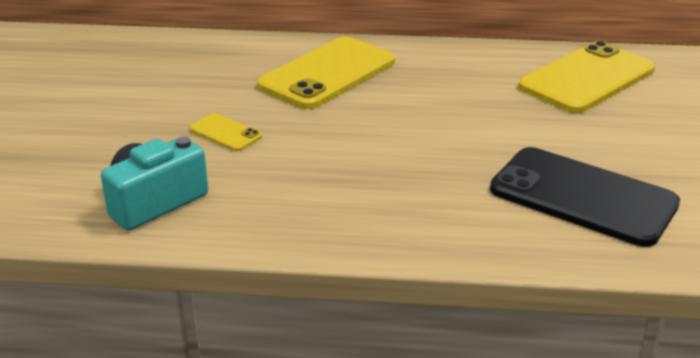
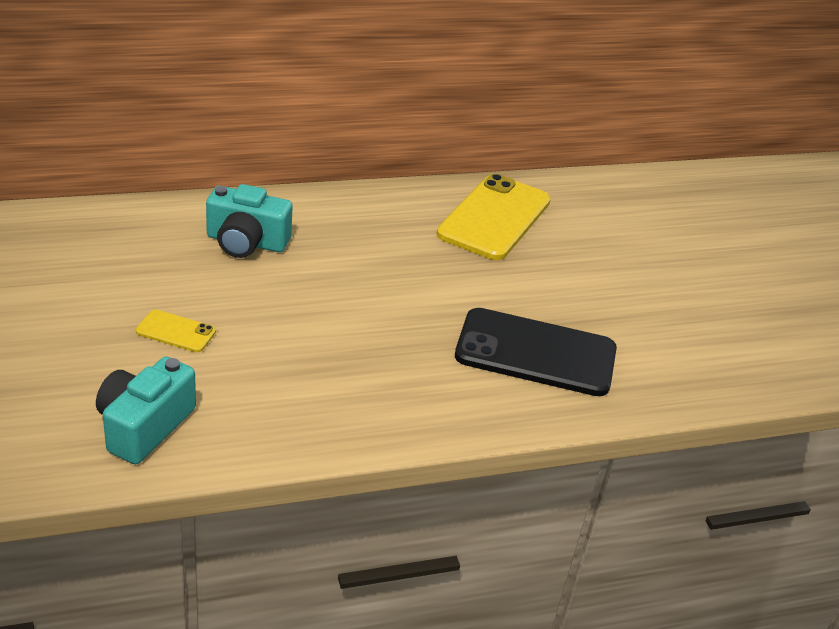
camera: 25 degrees left, 5 degrees up
(327, 74) = (246, 242): yellow phone -> turquoise camera

